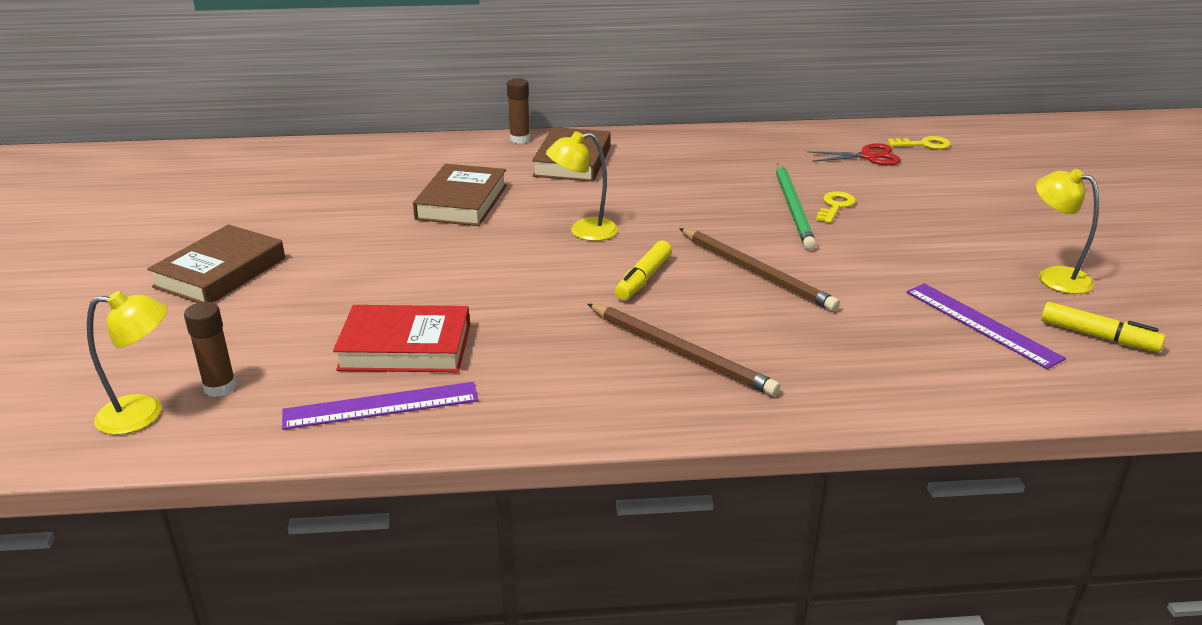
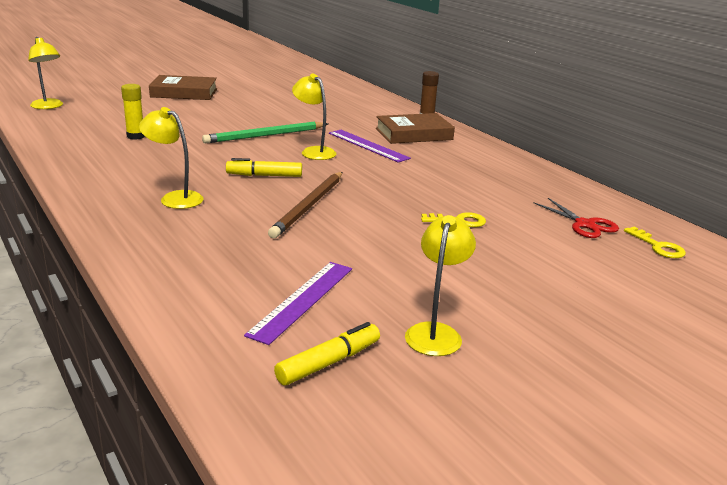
camera: 60 degrees right, 5 degrees down
(220, 387) = (77, 113): brown glue stick -> none
(381, 406) = (75, 142): purple ruler -> purple ruler (368, 145)
(405, 347) = (135, 136): red book -> yellow glue stick
(461, 202) = (317, 119): brown book -> none
(680, 352) = (175, 198): brown pencil -> yellow lamp
(793, 208) = (432, 206): green pencil -> green pencil (265, 135)
(1098, 336) = (329, 362): yellow marker -> yellow marker turned 135 degrees counterclockwise

